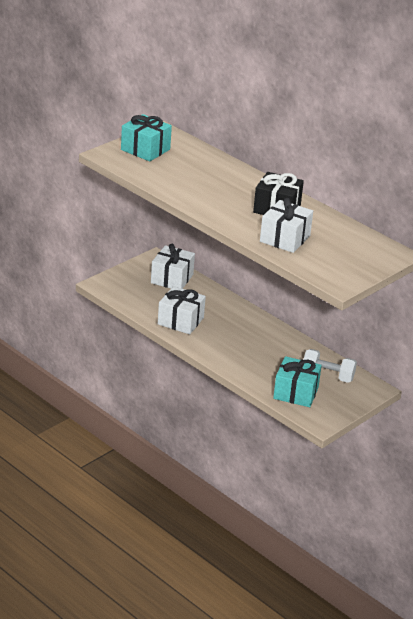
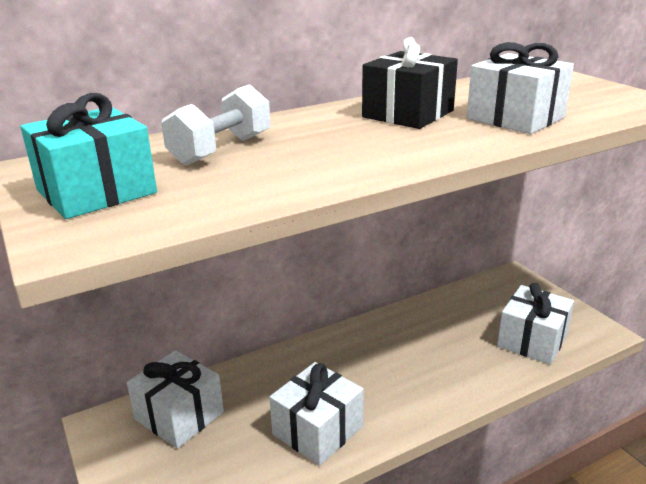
camera: 70 degrees left, 5 degrees down
(296, 393) = (532, 340): turquoise gift -> white gift
(327, 376) = (487, 305): white dumbbell -> white dumbbell (221, 150)

